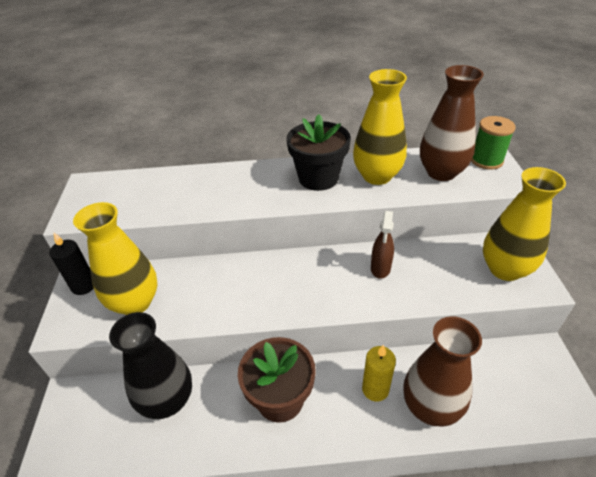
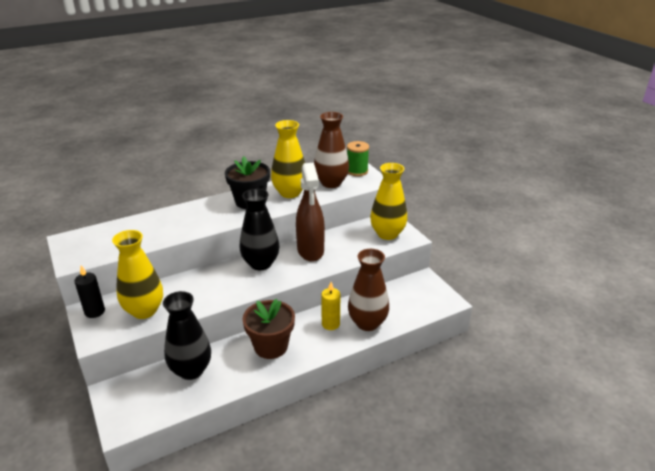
camera: 25 degrees left, 10 degrees down
(306, 270) = (260, 263): none -> black vase
(380, 268) = (310, 251): brown spray bottle -> brown spray bottle, size x1.89

